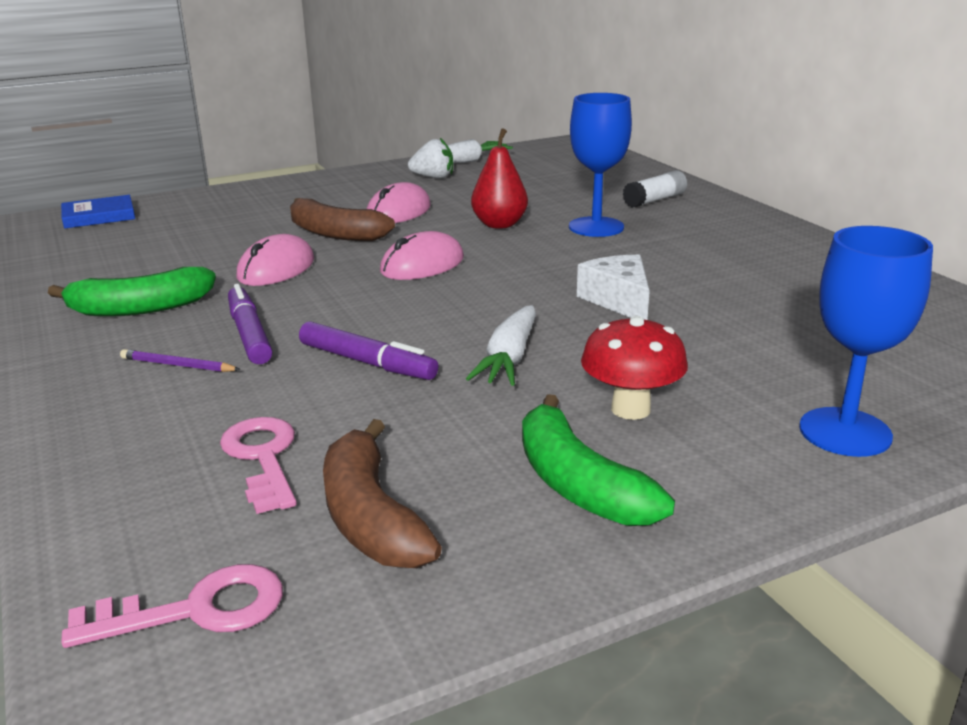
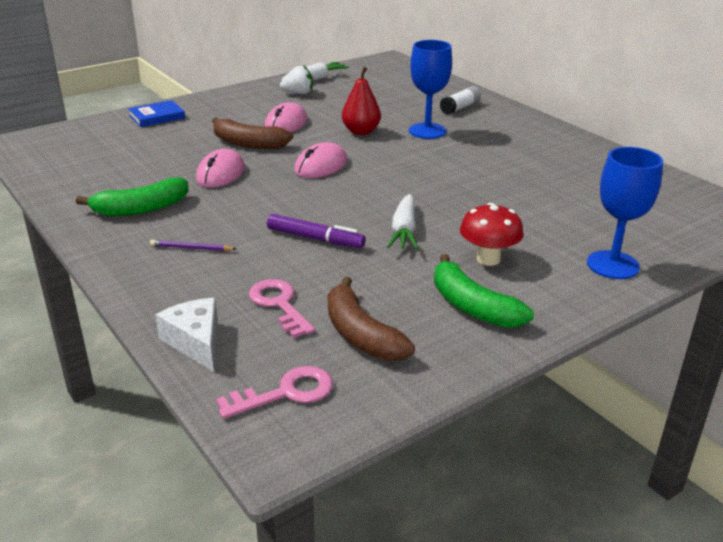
camera: 10 degrees left, 5 degrees up
(99, 216) = (64, 136): blue book -> blue book (157, 117)
(249, 334) = (227, 223): purple marker -> none
(619, 300) = (459, 186): white cheese -> white cheese (196, 342)

